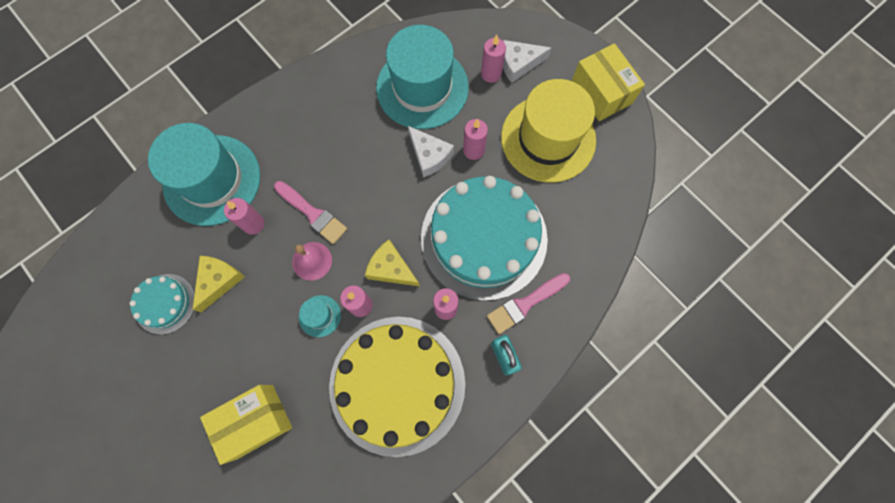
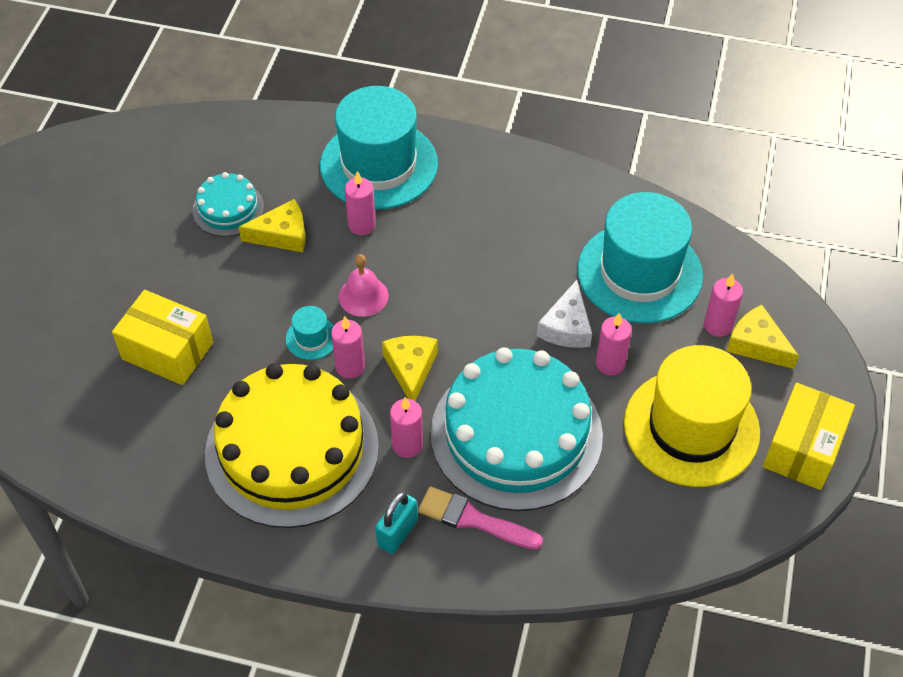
camera: 55 degrees right, 20 degrees down
(313, 214) = (413, 266): pink brush -> none
(519, 64) = (757, 344): white cheese -> yellow cheese

